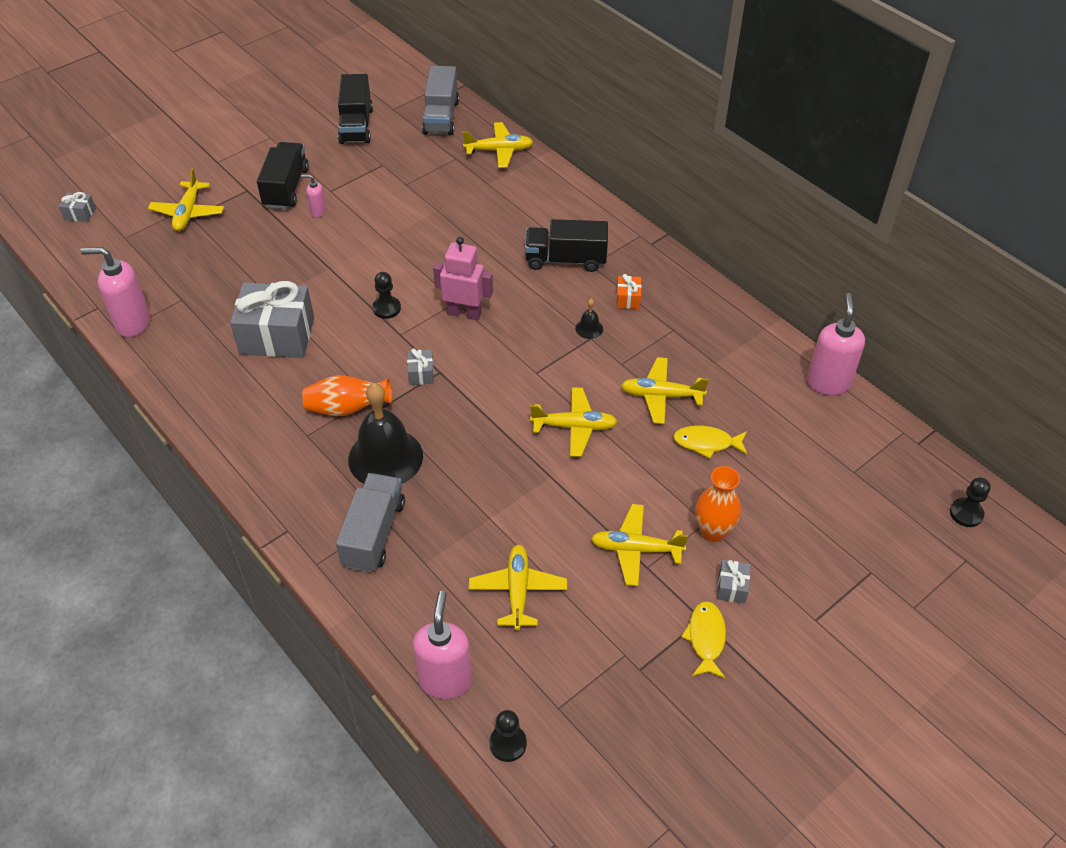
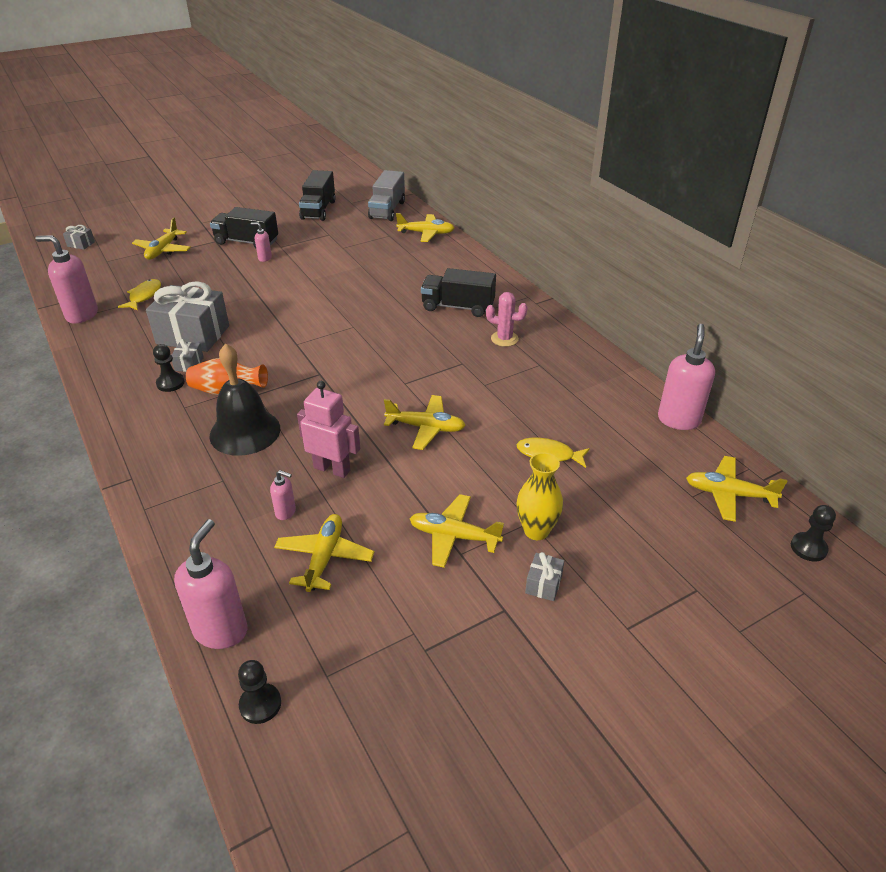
camera: 10 degrees right, 10 degrees down
(286, 188) = (246, 242): black truck -> black truck turned 90 degrees counterclockwise
(374, 534) = (208, 491): grey truck -> none
(386, 308) = (292, 325): black pawn -> black pawn (170, 383)
(421, 374) = (302, 373): grey gift -> grey gift (189, 364)
(462, 547) = (286, 512): none -> pink soap dispenser
(464, 313) = (357, 334): pink robot -> pink robot (332, 469)
(589, 328) = (463, 356): black bell -> none
(628, 299) = (504, 339): orange gift -> pink cactus
(661, 396) = (515, 412): yellow plane -> yellow plane (729, 494)
(706, 638) = (504, 629): yellow fish -> yellow fish (144, 296)
(713, 532) = (536, 531): orange vase -> yellow vase

